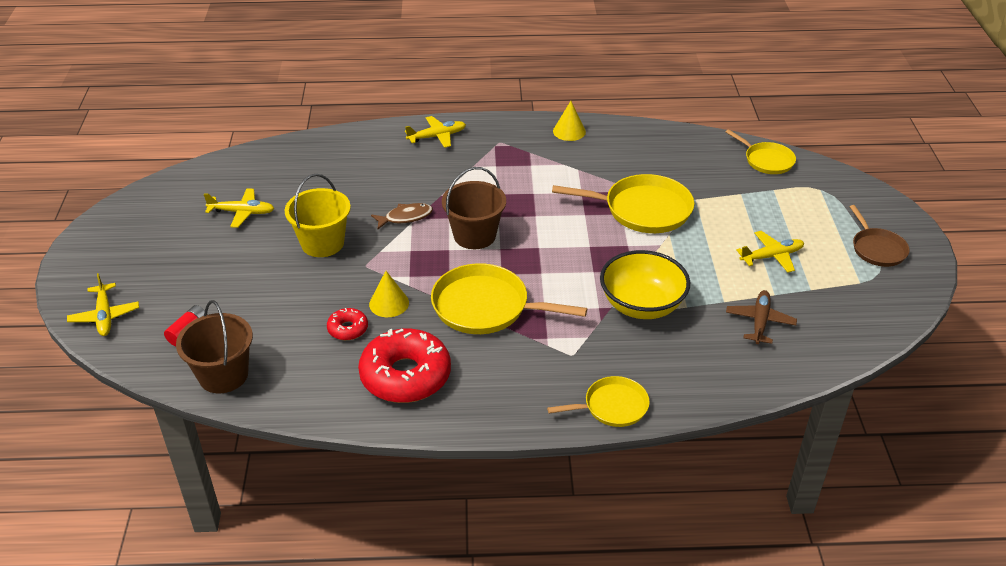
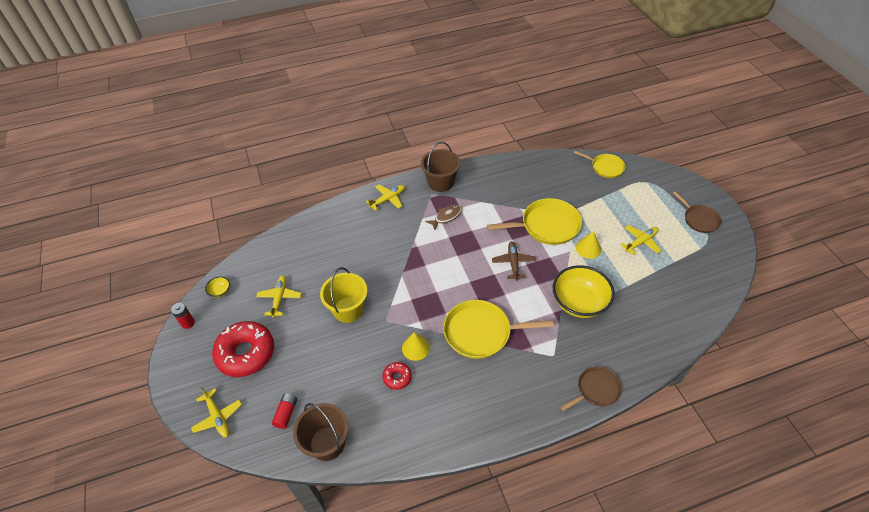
camera: 15 degrees left, 10 degrees up
(117, 213) = (188, 323): none -> red battery
(172, 190) = (220, 291): none -> yellow bowl
(242, 212) = (279, 298): yellow plane -> yellow plane turned 75 degrees counterclockwise
(405, 217) = (396, 272): brown fish -> brown fish (446, 217)
(405, 376) = (453, 405): red donut -> red donut (246, 353)
(474, 235) = (448, 275): brown bucket -> brown bucket (441, 182)
(569, 131) = (473, 174): yellow cone -> yellow cone (588, 248)
(612, 406) = (596, 390): yellow pan -> brown pan
(759, 322) = (656, 295): brown plane -> brown plane (513, 263)

